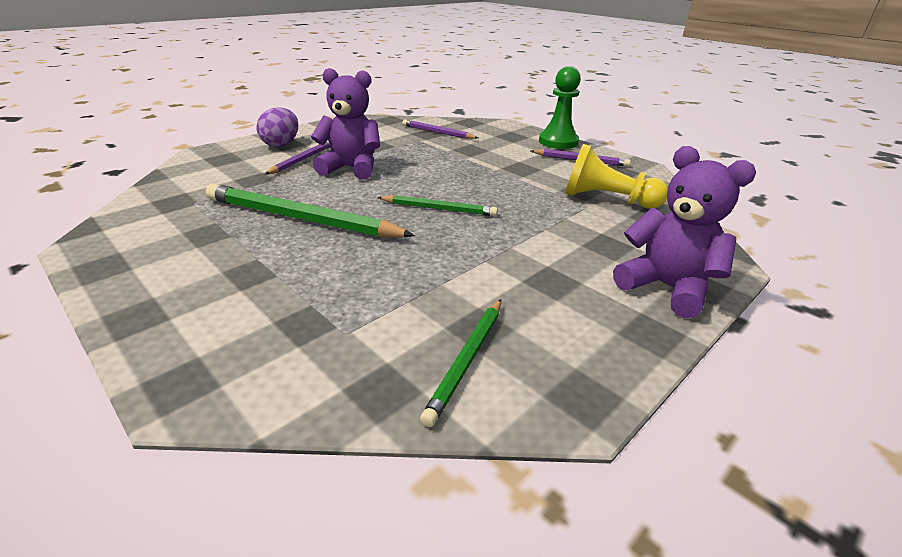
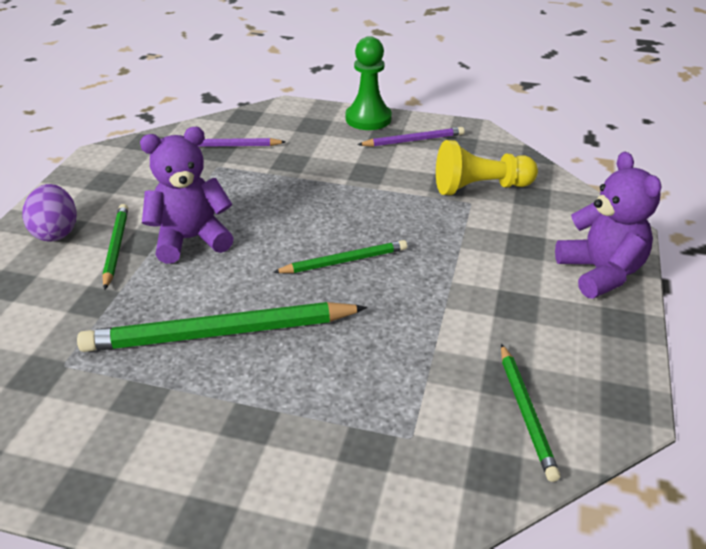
camera: 30 degrees left, 5 degrees up
(303, 159) = (116, 247): purple pencil -> green pencil
(666, 287) = (600, 273): purple teddy bear -> purple teddy bear turned 60 degrees clockwise

